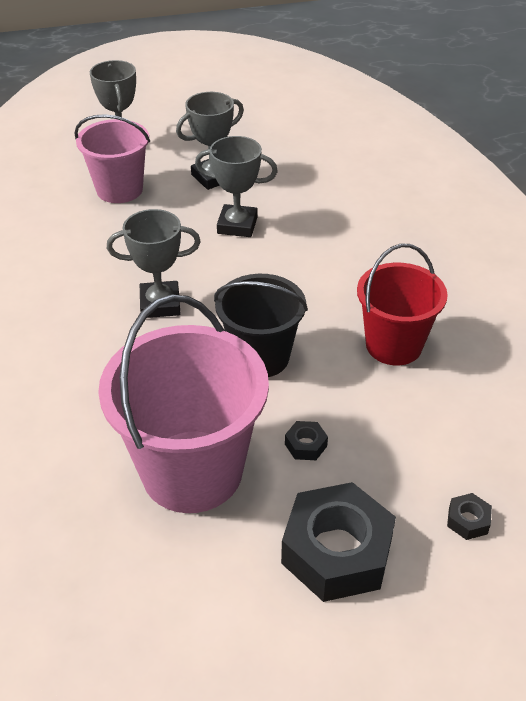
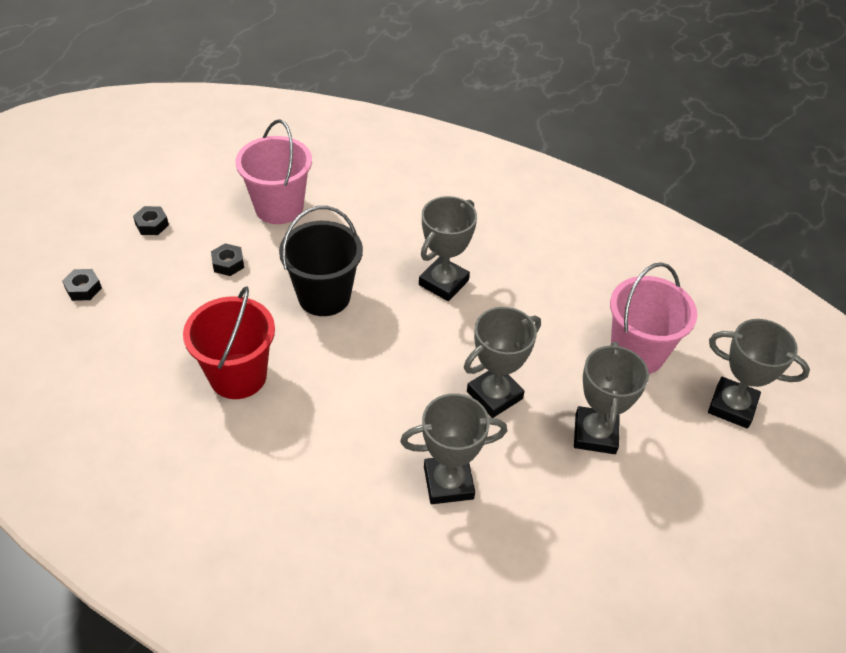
camera: 130 degrees right, 5 degrees up
(192, 471) = (279, 207): pink bucket -> pink bucket, size x0.64
(327, 209) = (448, 483): none -> grey trophy
(337, 551) = (152, 224): black nut -> black nut, size x0.41

